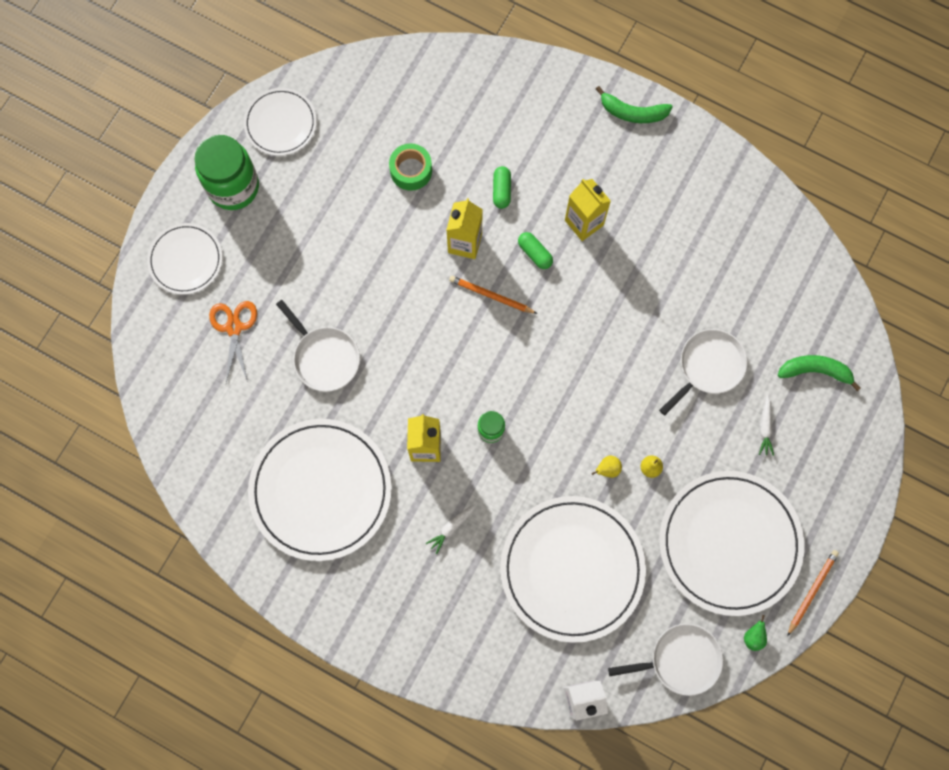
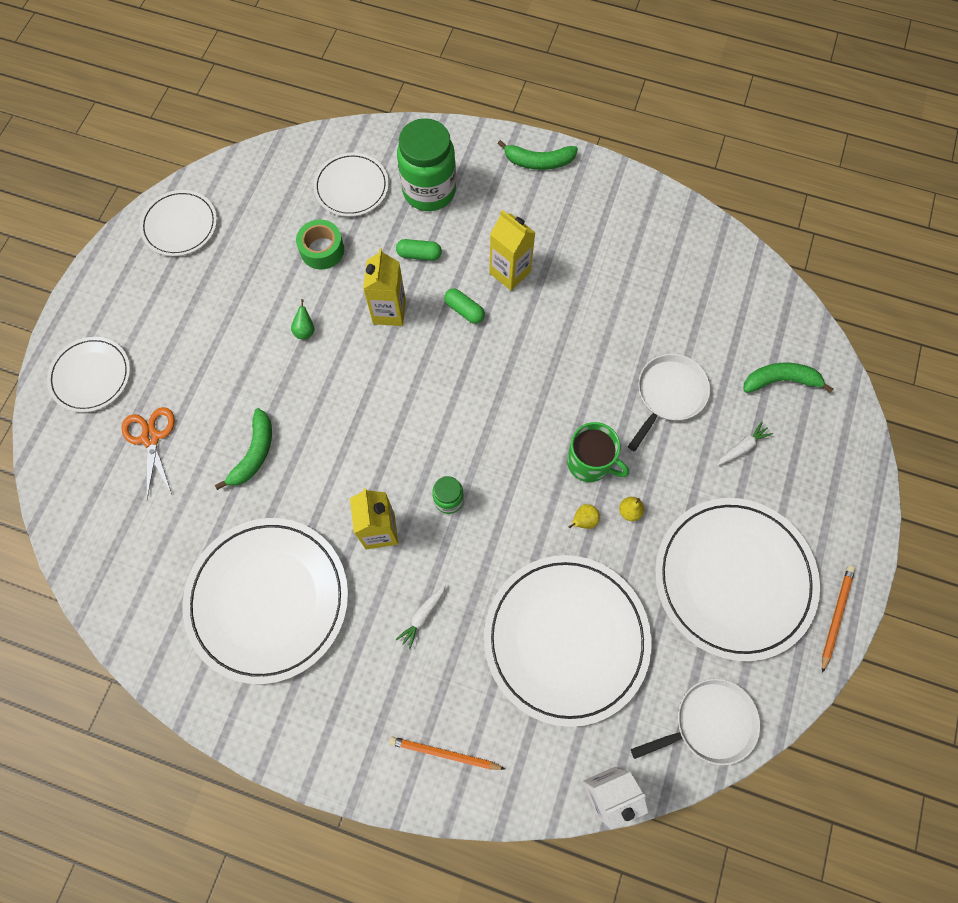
camera: 10 degrees left, 5 degrees down
(233, 187) = (136, 294): green jar -> green jar (429, 191)
(324, 357) = (254, 453): white pan -> green banana
(448, 110) = (351, 187): none -> white plate
(491, 296) = (425, 360): orange pencil -> orange pencil (444, 754)
(501, 190) = (419, 254): green capsule -> green capsule turned 75 degrees counterclockwise
(623, 417) = (590, 462): none -> green mug
(753, 637) = (784, 680): green pear -> green pear (305, 330)
(765, 427) = (742, 447): white carrot -> white carrot turned 120 degrees counterclockwise

